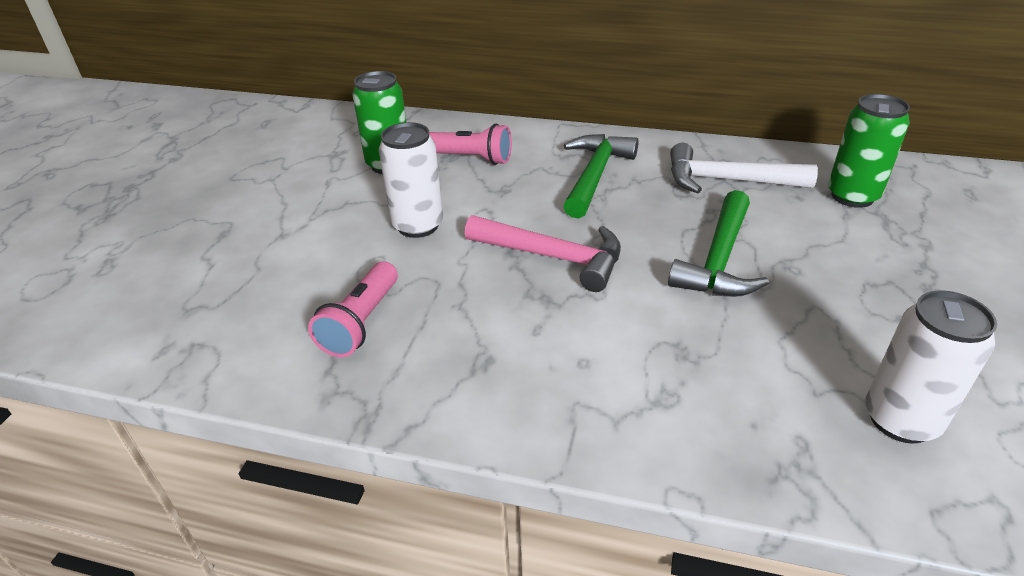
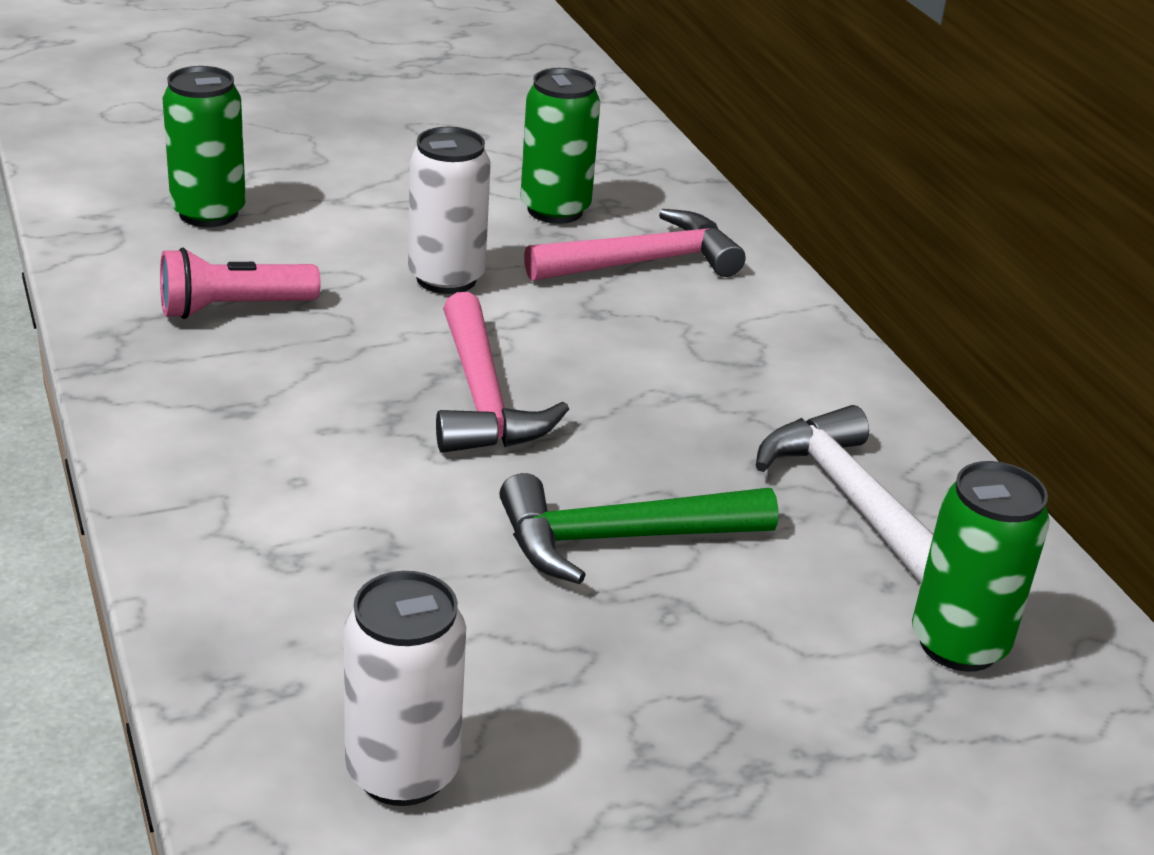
camera: 50 degrees right, 5 degrees down
(231, 293) = (208, 213): none -> green can
(471, 158) = (643, 262): pink flashlight -> pink hammer
(595, 175) = (719, 375): green hammer -> none

